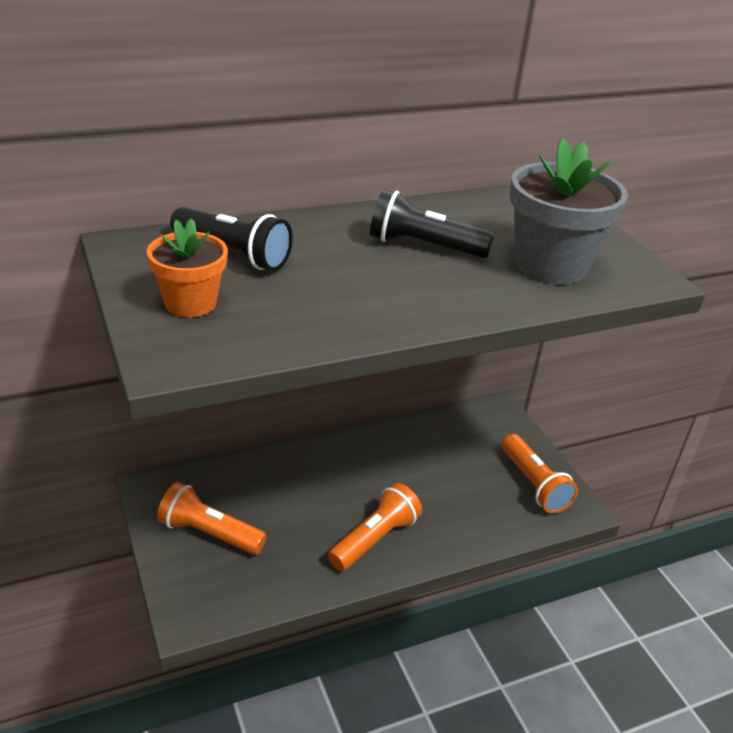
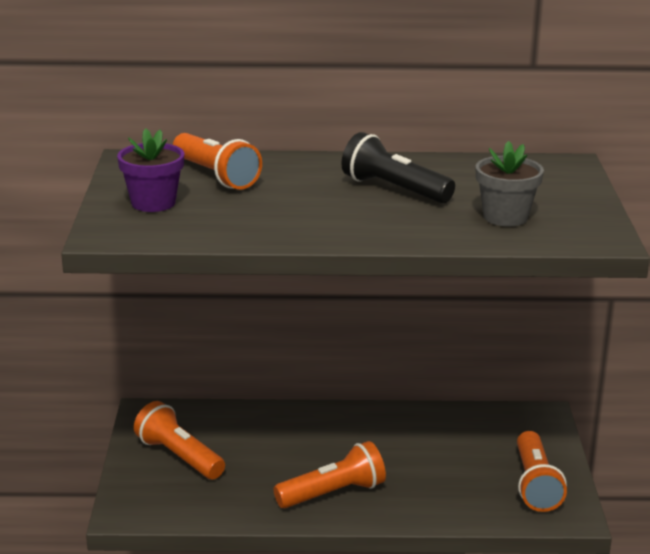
camera: 25 degrees right, 10 degrees down
(190, 303) = (153, 203): orange flower pot -> purple flower pot
(233, 254) = (216, 176): black flashlight -> orange flashlight
(550, 265) = (505, 217): grey flower pot -> grey flower pot, size x0.61

